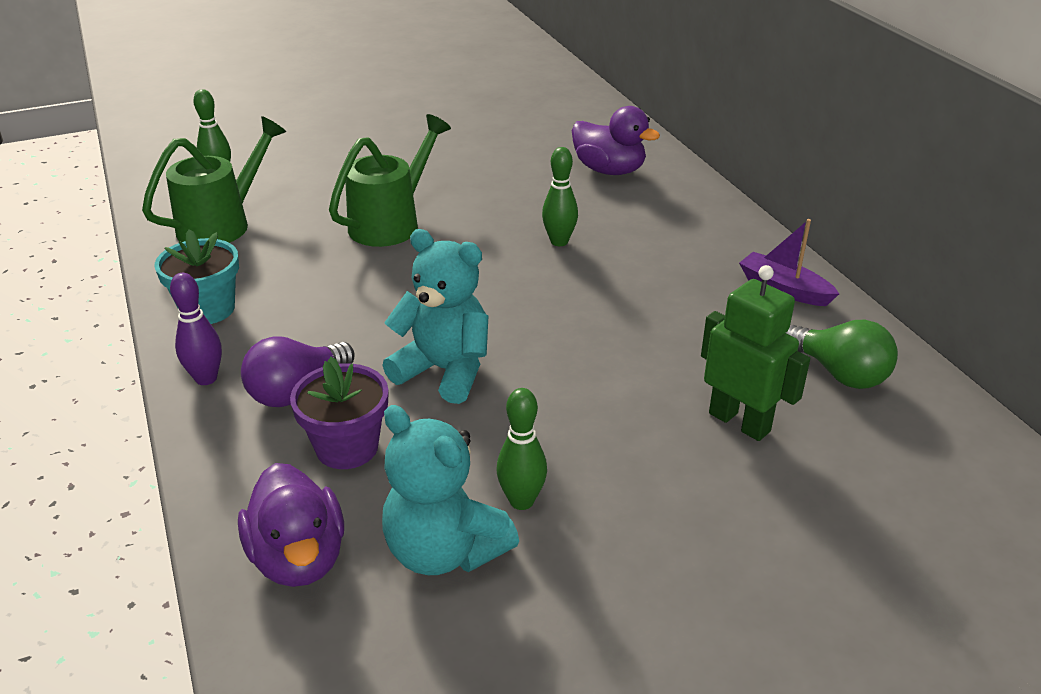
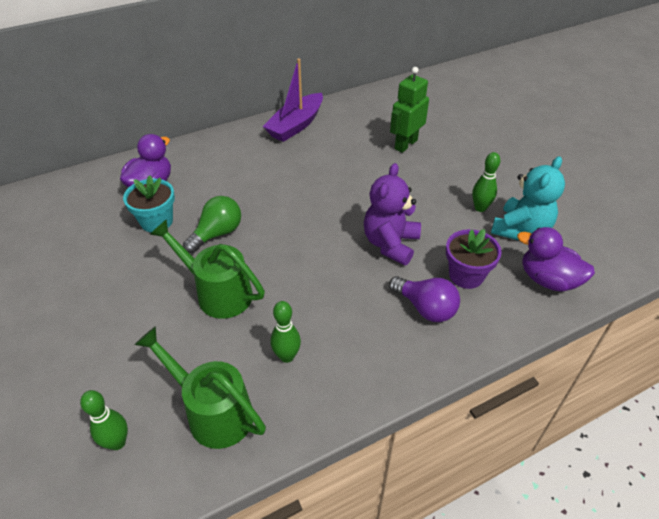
camera: 95 degrees left, 10 degrees up
(206, 378) = (425, 359): purple bowling pin -> none
(208, 309) = (345, 383): turquoise flower pot -> turquoise flower pot (157, 221)
(299, 558) = (547, 280): purple duck -> purple duck turned 120 degrees counterclockwise
(444, 370) = (390, 244): turquoise teddy bear -> purple teddy bear
(559, 241) = (247, 205): green bowling pin -> green bowling pin (287, 356)
(784, 289) = (296, 125): purple boat -> purple boat, size x1.54
(839, 373) = (364, 116): green light bulb -> green light bulb (217, 234)

